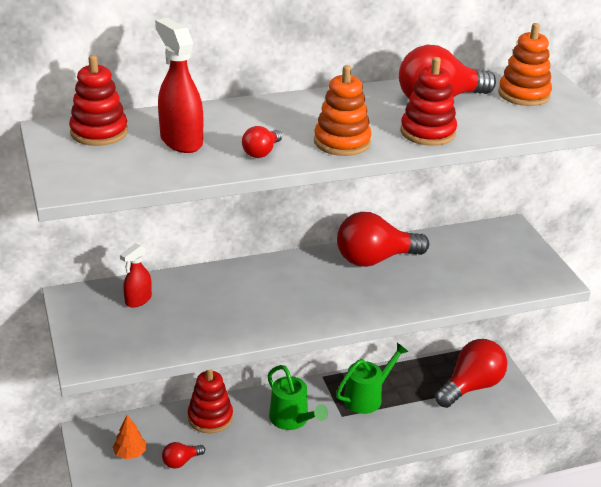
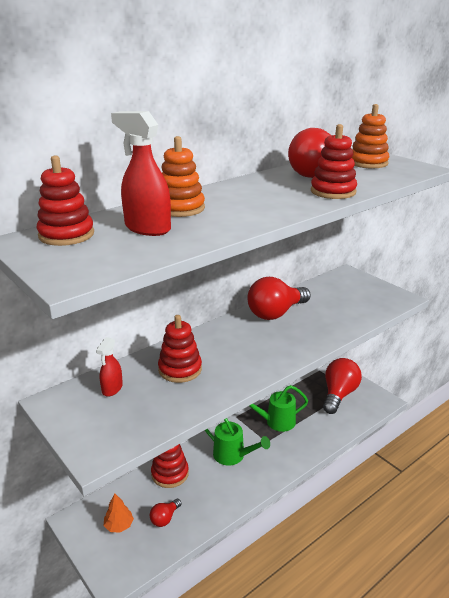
camera: 20 degrees left, 5 degrees down
(220, 298) = (180, 369): none -> red stacking toy
(261, 152) = (223, 224): red light bulb -> none
(342, 142) = (279, 207): orange stacking toy -> orange stacking toy (180, 208)
(367, 397) = (276, 422): green watering can -> green watering can turned 135 degrees counterclockwise

